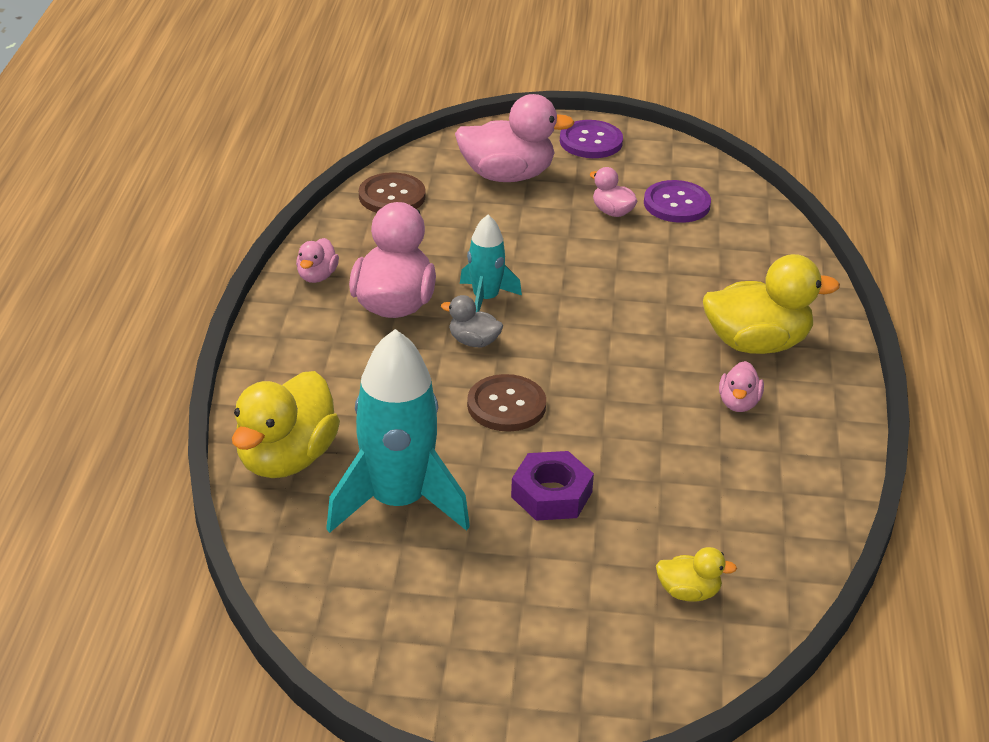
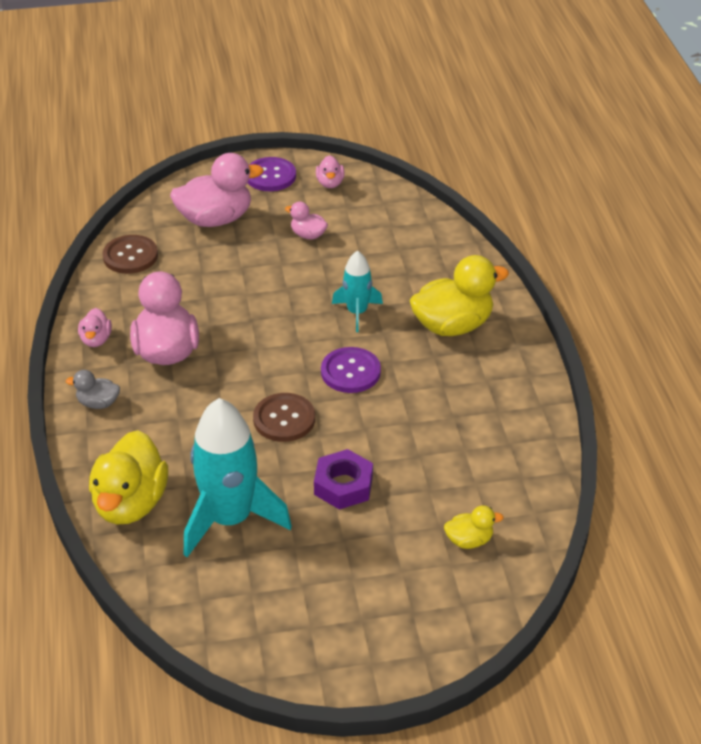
camera: 15 degrees left, 5 degrees up
(473, 342) = (240, 370): grey duck -> grey duck (98, 403)
(485, 299) = (236, 331): turquoise rocket -> turquoise rocket (357, 312)
(677, 204) = (354, 218): purple button -> purple button (350, 372)
(738, 403) = (455, 378): pink duck -> pink duck (330, 183)

